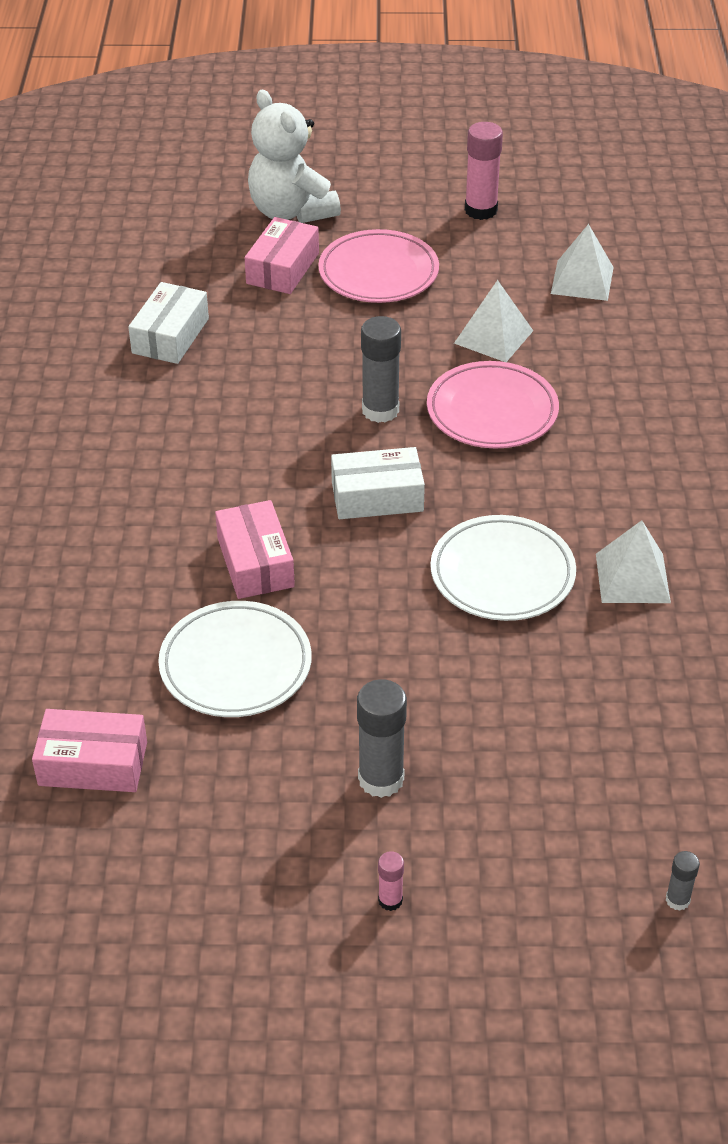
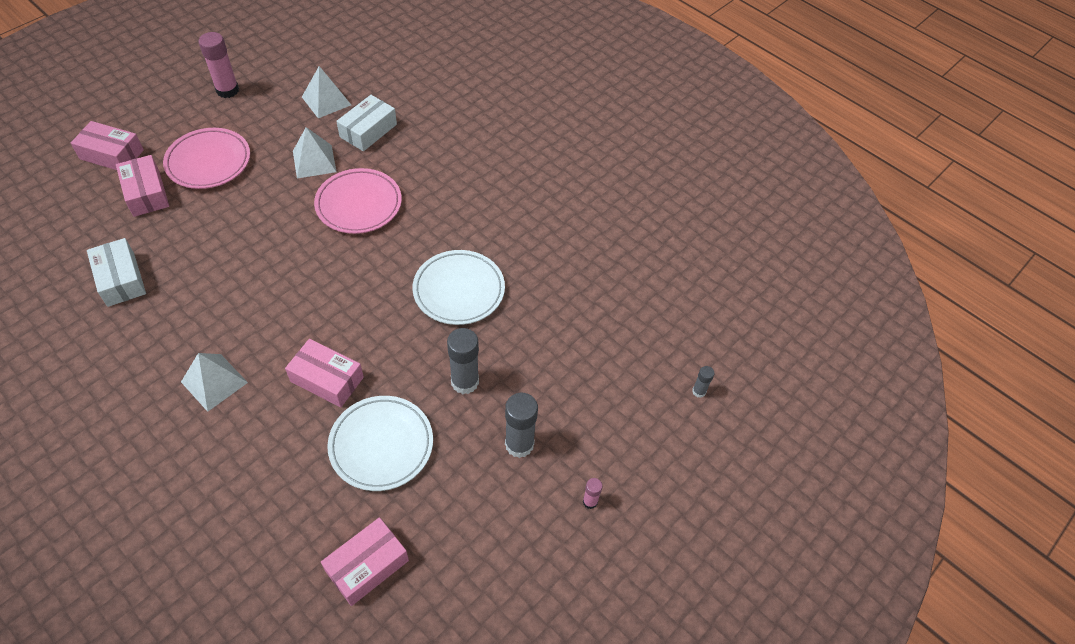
camera: 50 degrees left, 10 degrees up
(291, 211) = (112, 154): white teddy bear -> pink box
(377, 496) = (351, 293): white box -> white box (368, 130)
(380, 410) = (299, 243): grey glue stick -> grey glue stick (465, 382)
(632, 578) = (518, 248): white pyramid -> white pyramid (214, 382)

